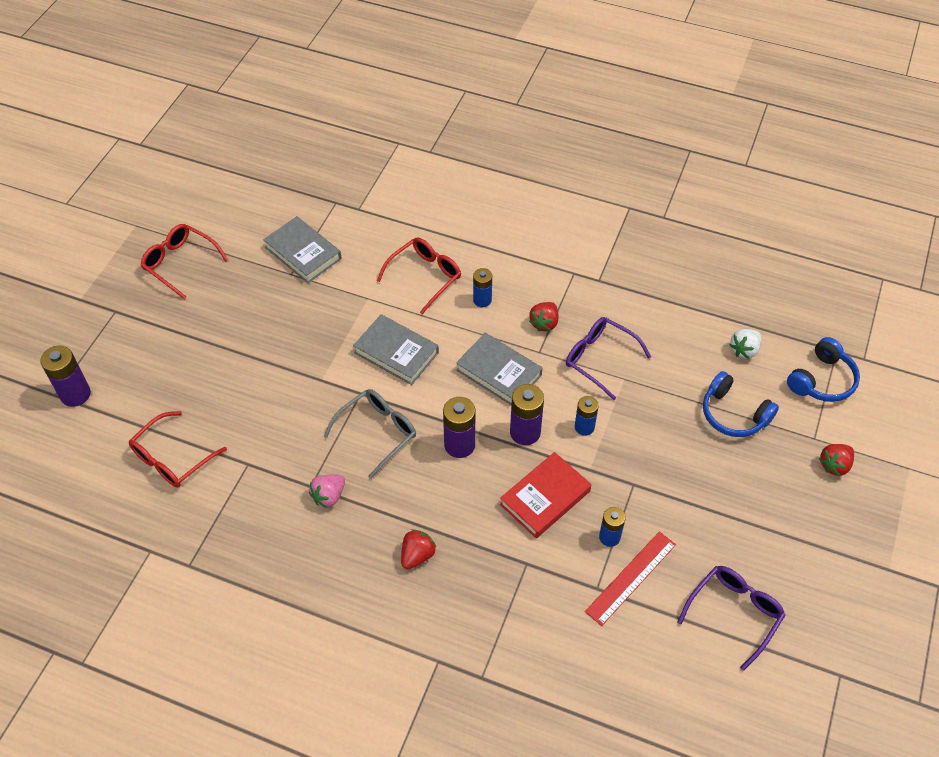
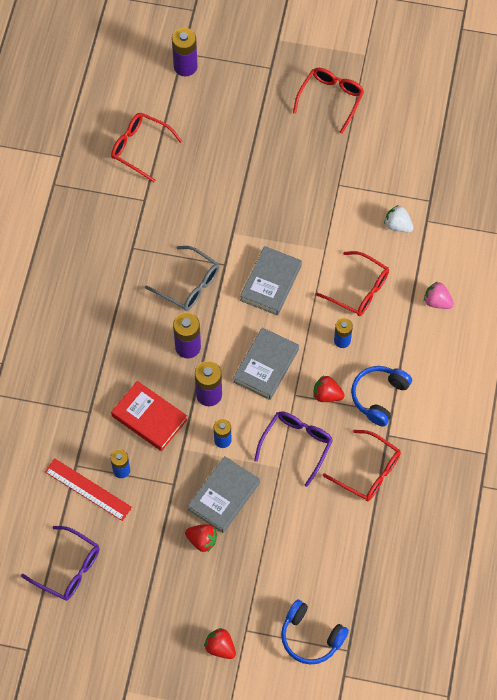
camera: 80 degrees right, 10 degrees up
(303, 253) = (363, 188): grey book -> grey book (224, 496)
(329, 496) = (125, 262): pink strawberry -> pink strawberry (437, 302)
(417, 555) = (84, 334): red strawberry -> red strawberry (202, 540)
(638, 303) = (367, 471): none -> red glasses
(733, 414) = (258, 561): blue headphones -> blue headphones (379, 397)
(744, 350) = (331, 567): white strawberry -> white strawberry (397, 225)

